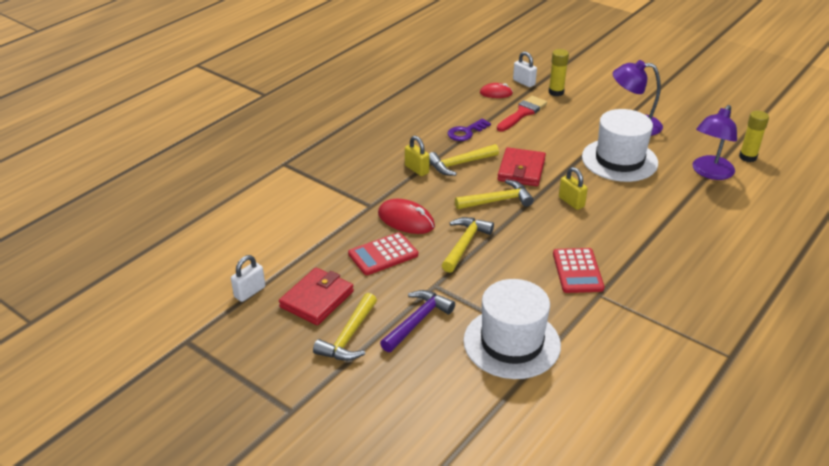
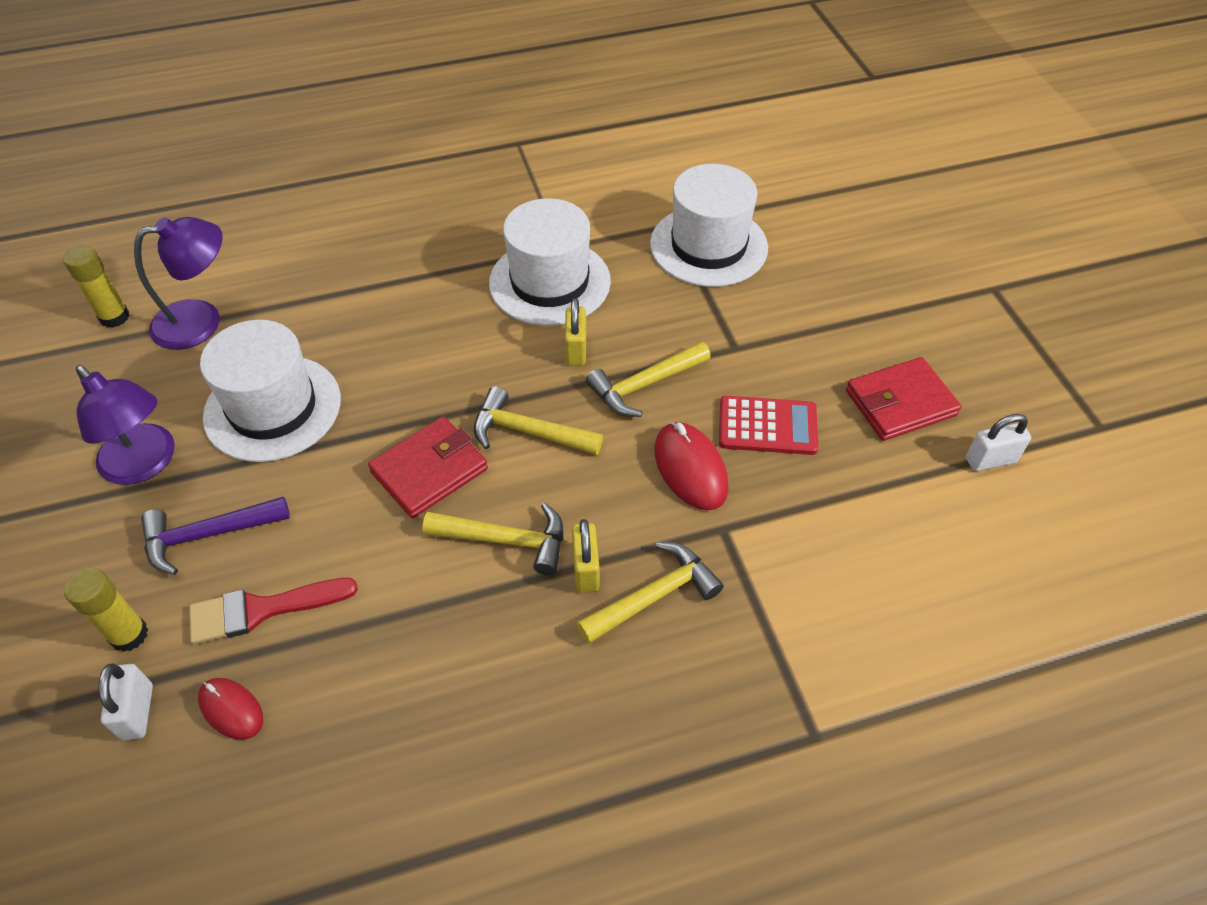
camera: 145 degrees left, 15 degrees up
(348, 337) = (886, 335): yellow hammer -> yellow hammer (654, 596)
(417, 321) = (791, 315): purple hammer -> purple hammer (207, 535)
(466, 132) = (414, 618): purple key -> none
(571, 202) = (435, 375): yellow padlock -> yellow padlock (576, 350)
(577, 271) = (550, 282): red calculator -> white hat

